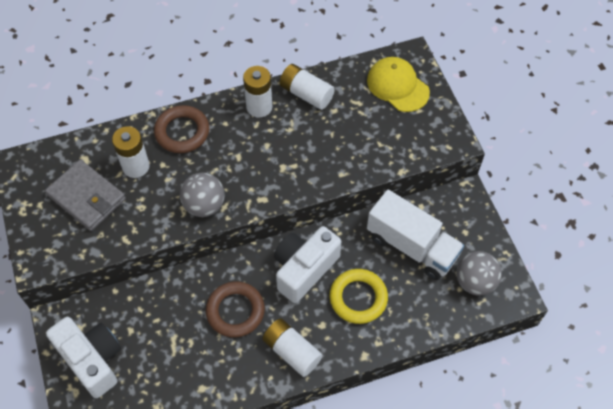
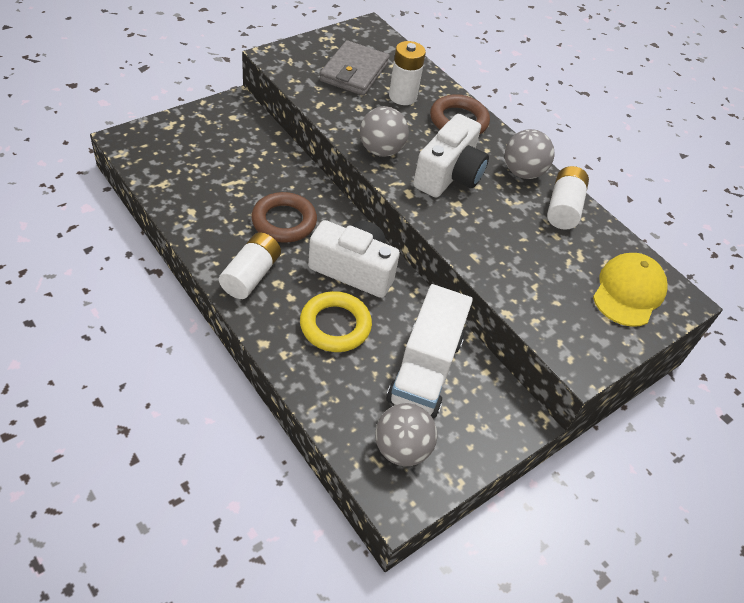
camera: 65 degrees right, 10 degrees down
(92, 360) = (203, 131): white camera -> white camera (449, 175)
(259, 107) = (522, 172): white battery -> grey ball

